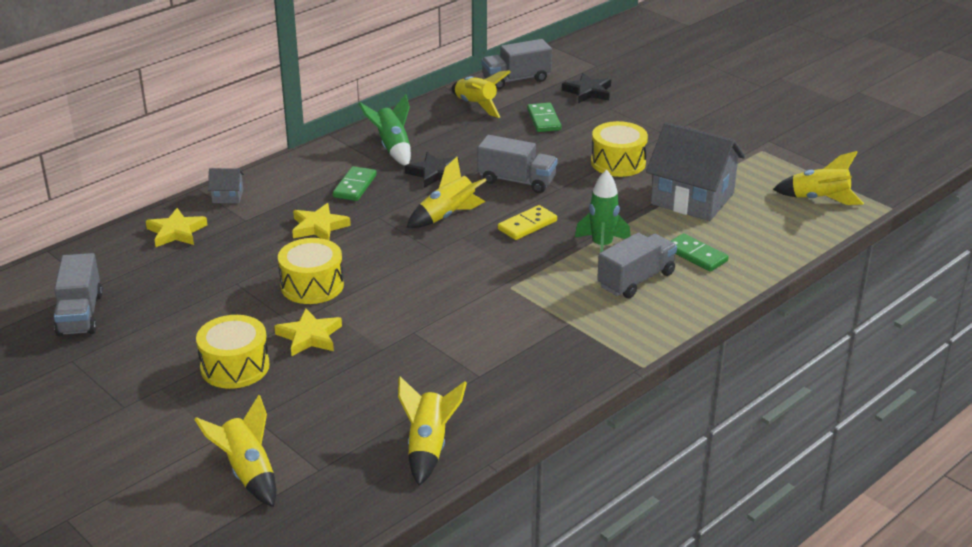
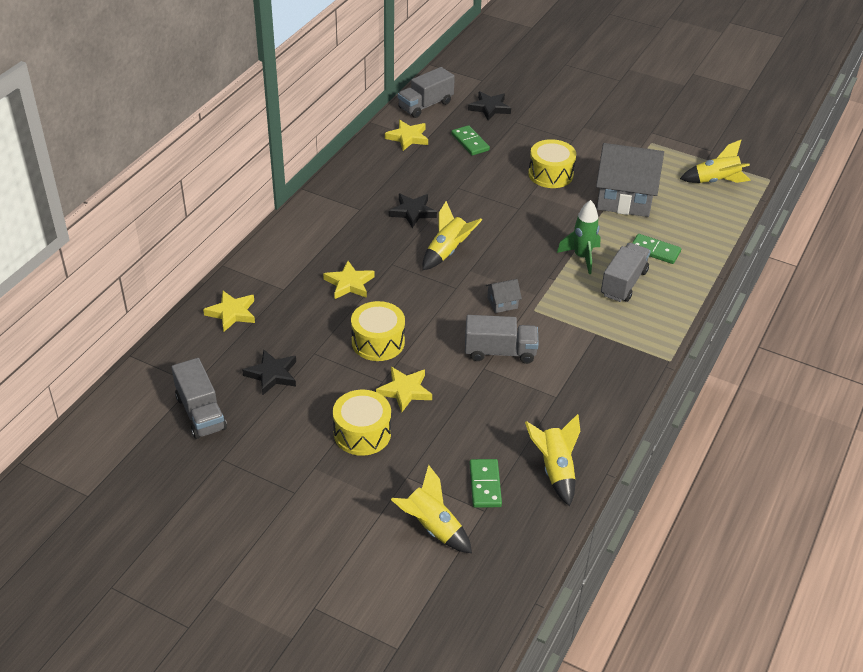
camera: 20 degrees left, 10 degrees up
(178, 294) = (272, 374): none -> black star
(228, 196) = (254, 268): grey house -> grey house (502, 303)
(354, 186) = (355, 237): green domino -> green domino (485, 485)
(392, 148) = (364, 193): green rocket -> none
(476, 106) = (408, 137): yellow rocket -> yellow star
(517, 181) = (482, 207): grey truck -> grey truck (500, 352)
(527, 225) = (514, 248): yellow domino -> none

